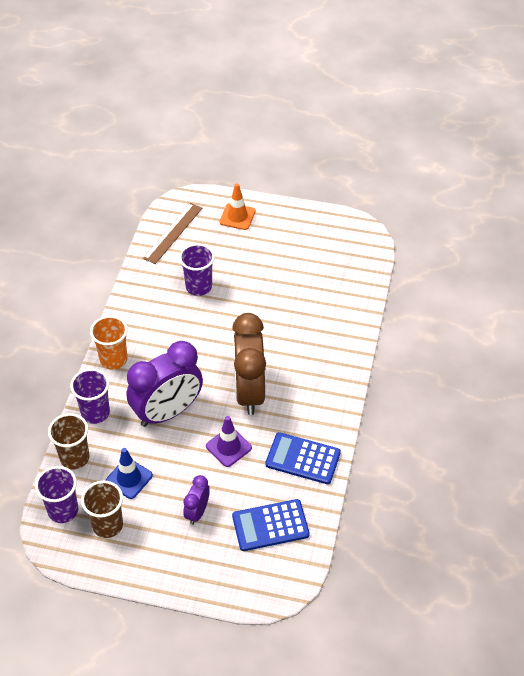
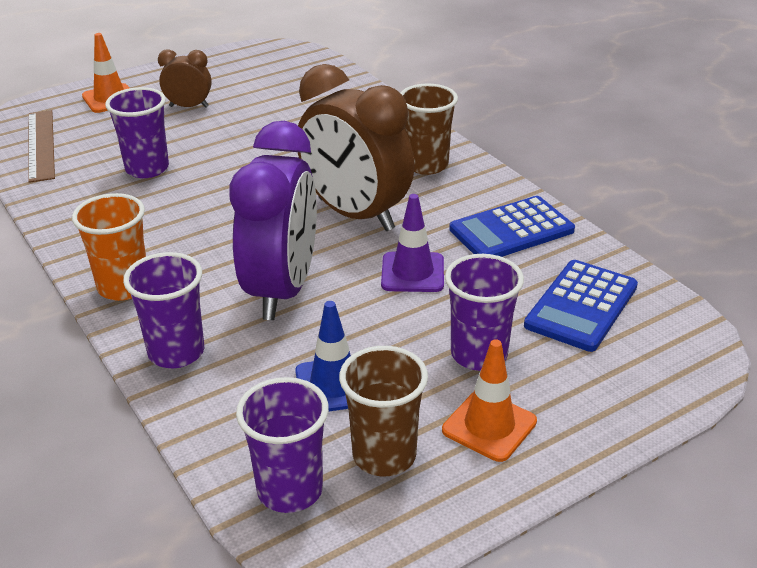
camera: 45 degrees left, 15 degrees down
(74, 458) = (216, 419): brown cup -> brown cup (426, 165)
(157, 546) = (489, 426): none -> orange traffic cone
(197, 512) = (479, 354): purple clock -> purple cup
(266, 251) = (189, 106): none -> brown clock

